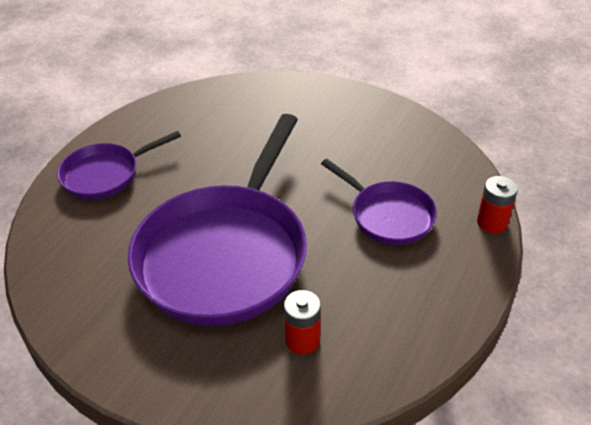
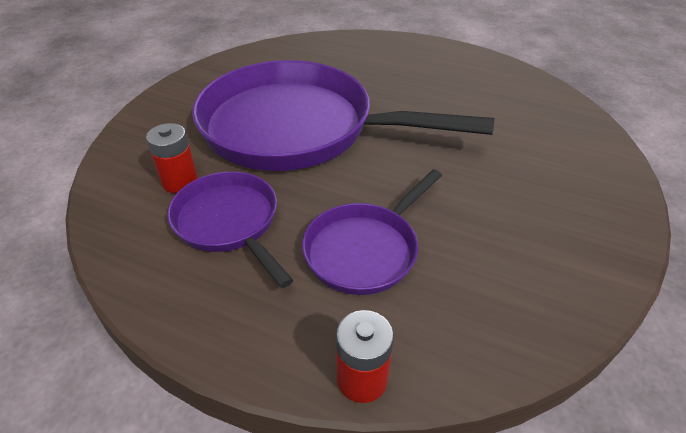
camera: 85 degrees right, 0 degrees up
(106, 174) = (397, 57): purple pan -> purple pan (229, 223)

